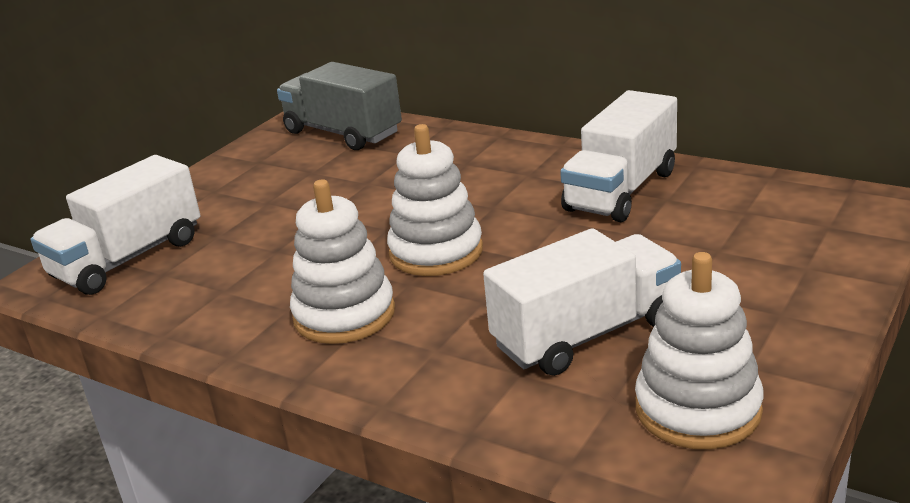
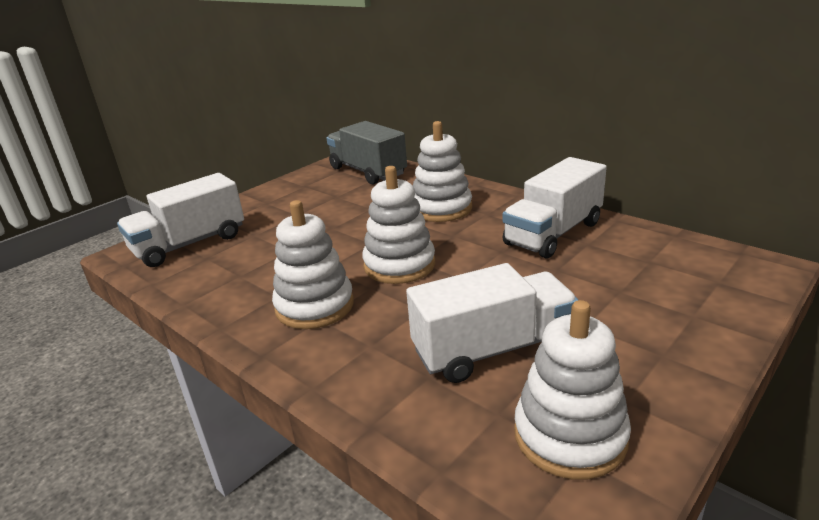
camera: 10 degrees right, 0 degrees up
(465, 174) = (441, 208): none -> white stacking toy

